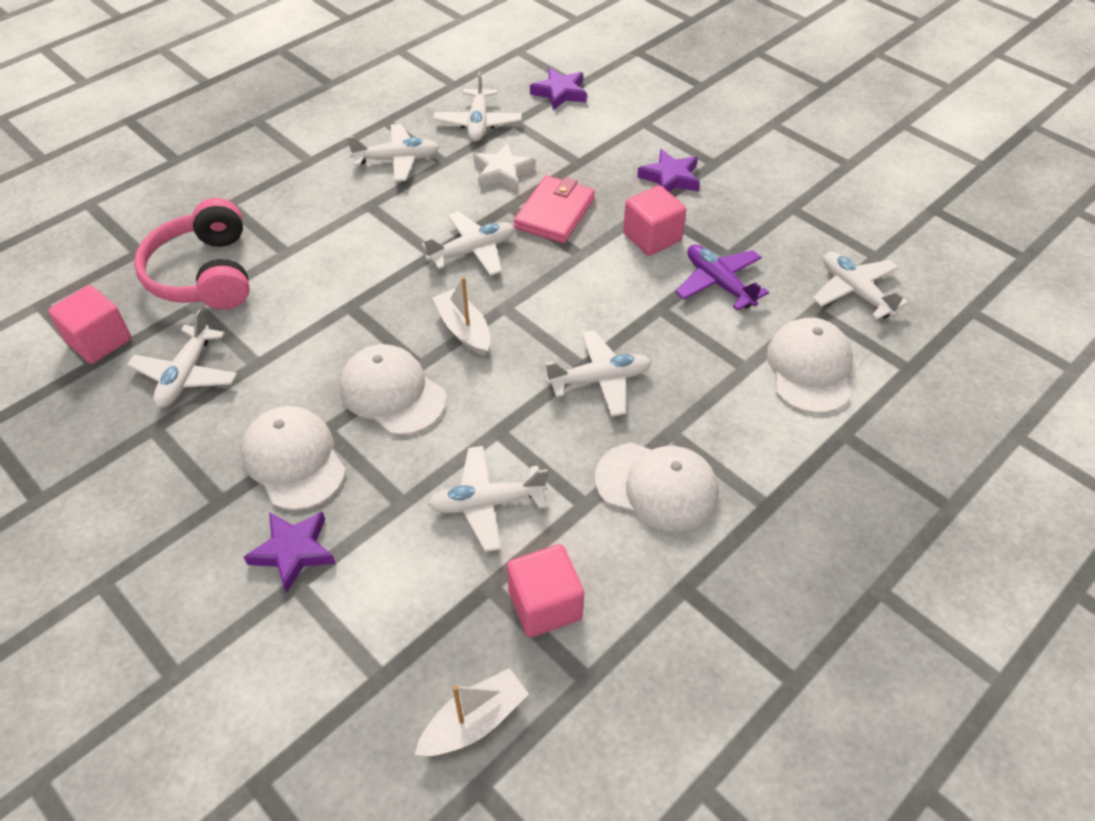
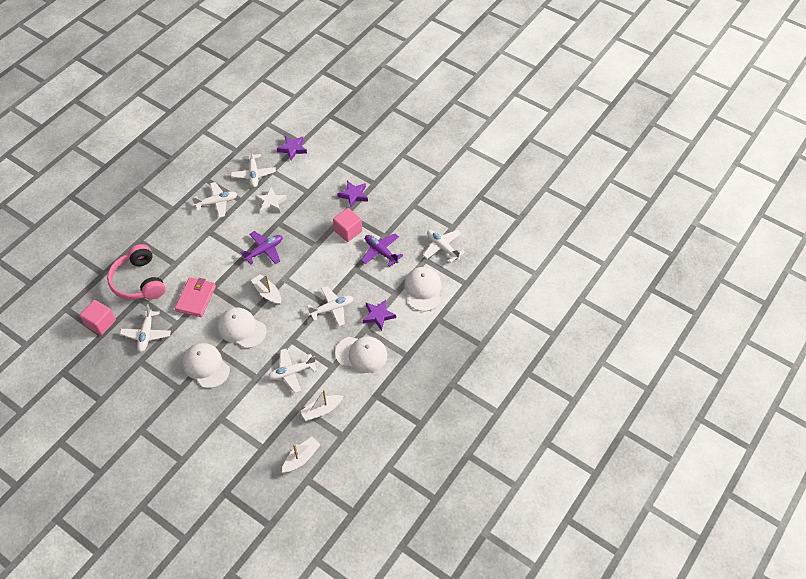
camera: 10 degrees left, 5 degrees up
(293, 551) = (216, 405): purple star -> purple star (378, 316)
(472, 251) = (264, 250): white plane -> purple plane
(545, 605) = (322, 410): pink cube -> white boat
(554, 213) = (300, 224): pink wallet -> pink wallet (196, 298)

